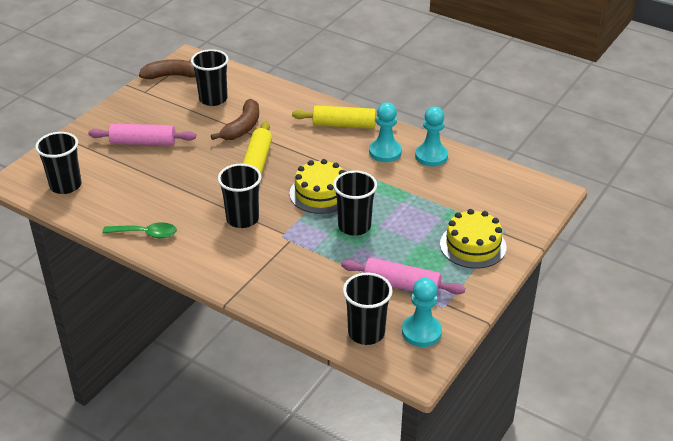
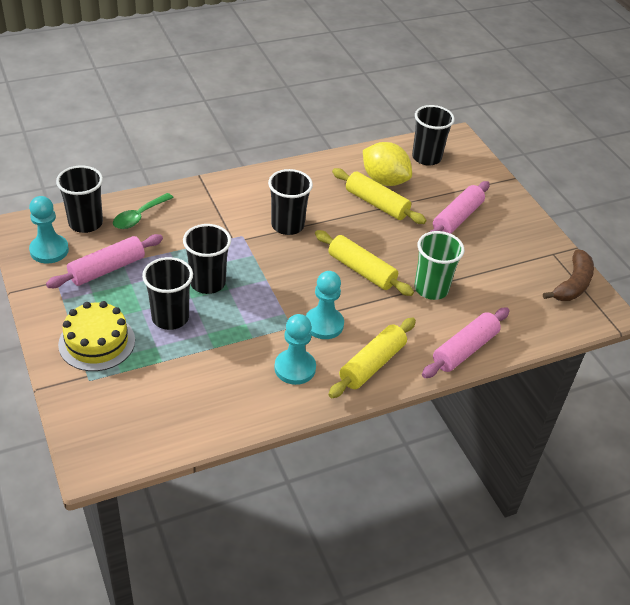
camera: 120 degrees right, 5 degrees up
(125, 195) = (384, 180): none -> yellow lemon
(145, 234) = (321, 171): green spoon -> green spoon (139, 216)
(164, 186) = (376, 204): none -> yellow rolling pin
(213, 99) = (502, 292): black cup -> black cup (170, 318)
(242, 127) = (431, 289): brown banana -> green cup
(288, 97) = (464, 350): none -> pink rolling pin
(320, 193) = (275, 286): yellow cake -> none
(431, 156) = (253, 400): turquoise pawn -> turquoise pawn (324, 324)

